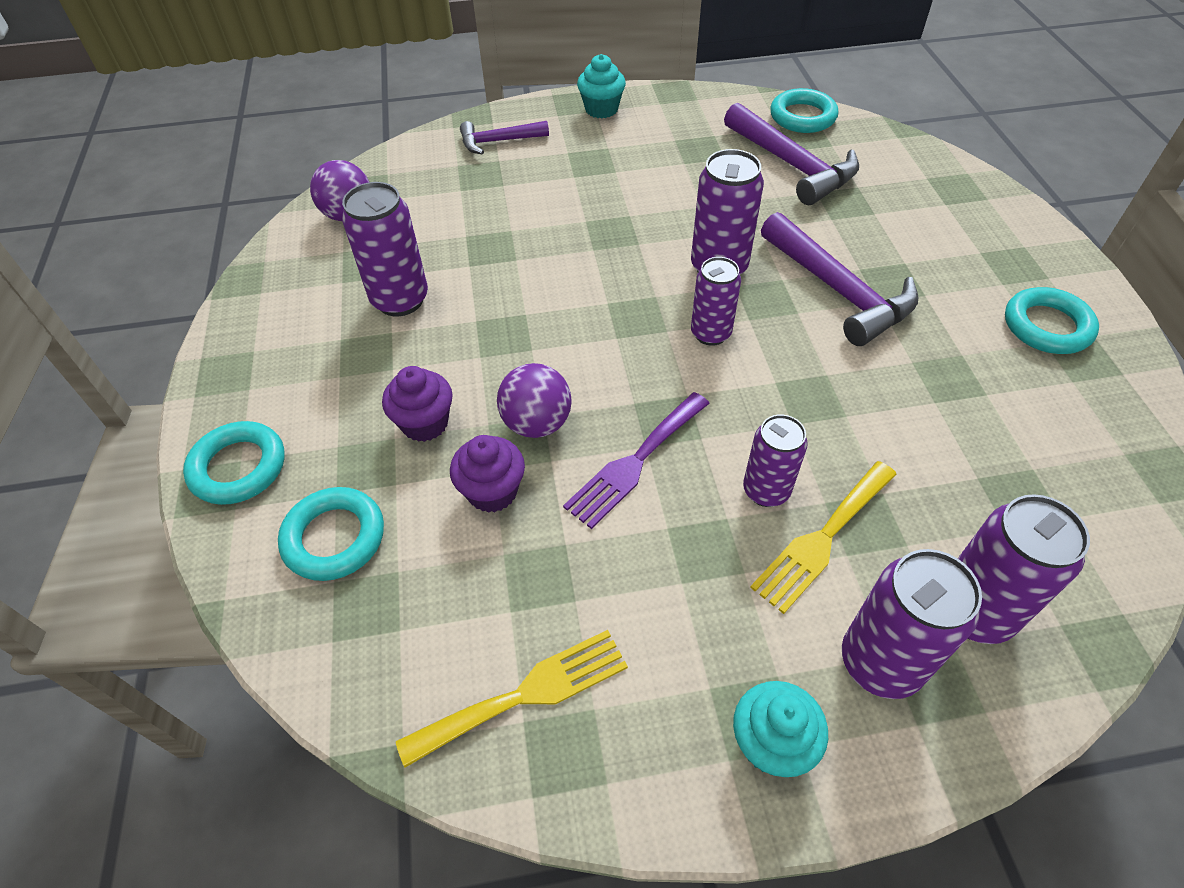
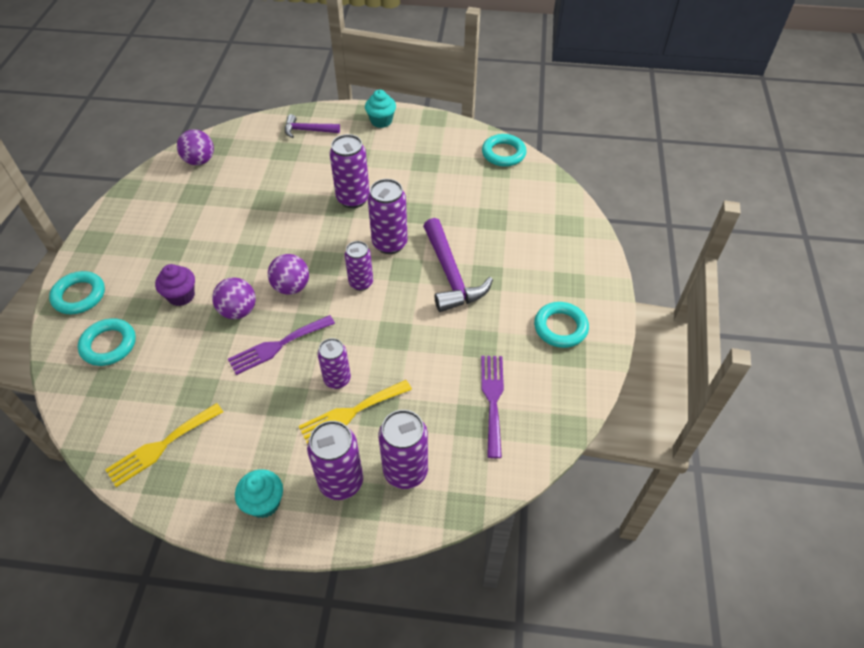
camera: 15 degrees right, 0 degrees up
(400, 300) = (202, 221): purple can -> purple can (353, 199)
(492, 491) = (197, 342): purple cupcake -> none
(525, 694) = (161, 446): yellow fork -> yellow fork turned 150 degrees clockwise
(604, 365) = (291, 287): none -> purple ball
(792, 165) = (475, 186): purple hammer -> none
(1026, 457) = (492, 399): none -> purple fork

